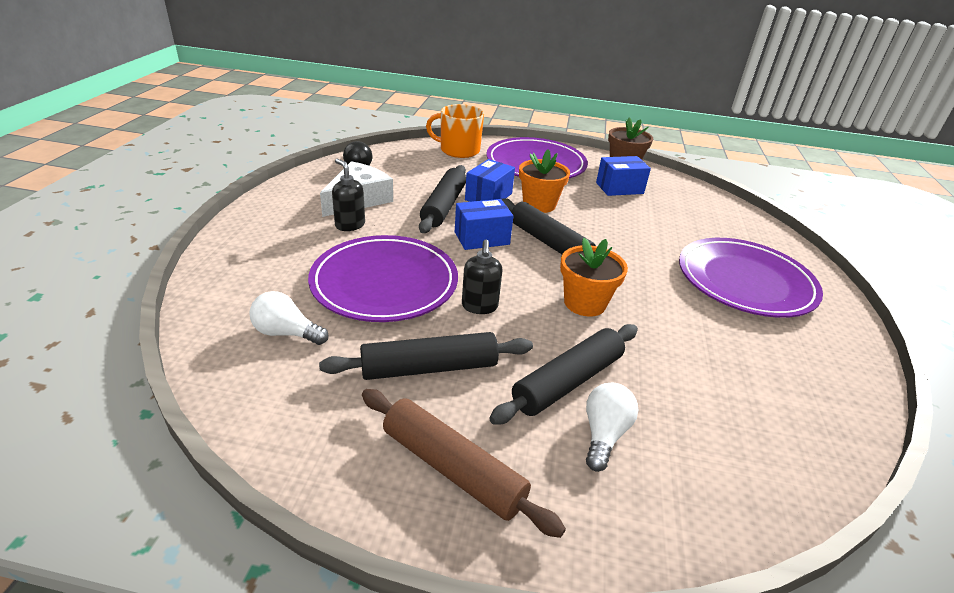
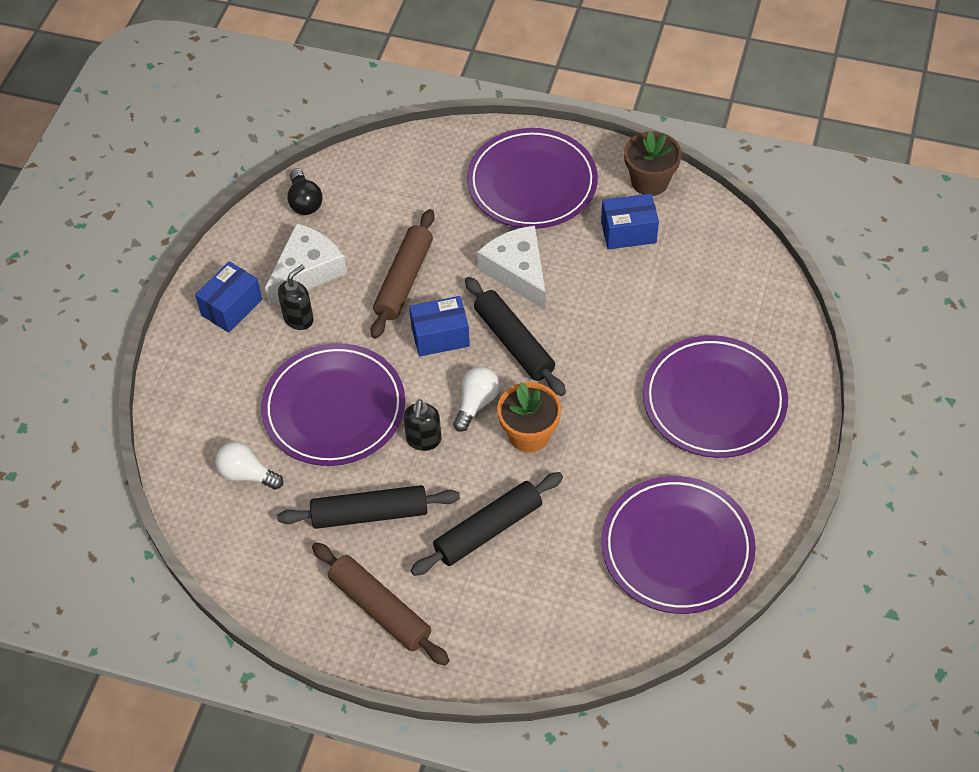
camera: 10 degrees right, 20 degrees up
(350, 225) = (299, 318): black soap dispenser -> black soap dispenser turned 75 degrees clockwise
(443, 206) = (404, 280): black rolling pin -> brown rolling pin
(458, 150) = (435, 156): orange mug -> none
(488, 197) = (459, 259): blue box -> blue box (232, 307)
(539, 204) = (517, 271): orange flower pot -> white cheese
(604, 434) = (505, 582): white light bulb -> white light bulb (476, 403)
(782, 396) = (677, 548): none -> purple plate

